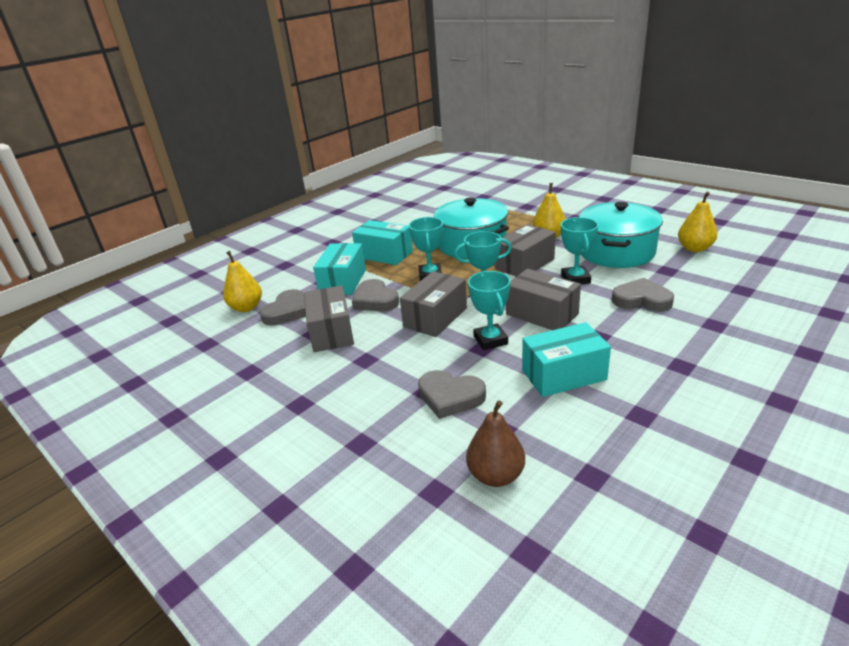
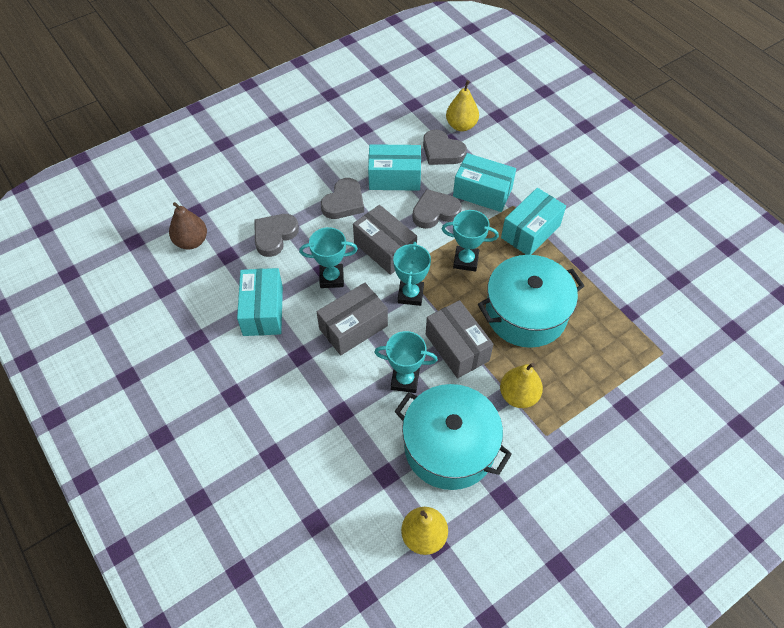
camera: 100 degrees right, 25 degrees up
(331, 332) = (394, 177): grey box -> turquoise box
(641, 300) = (339, 418): grey heart -> grey heart (344, 202)

